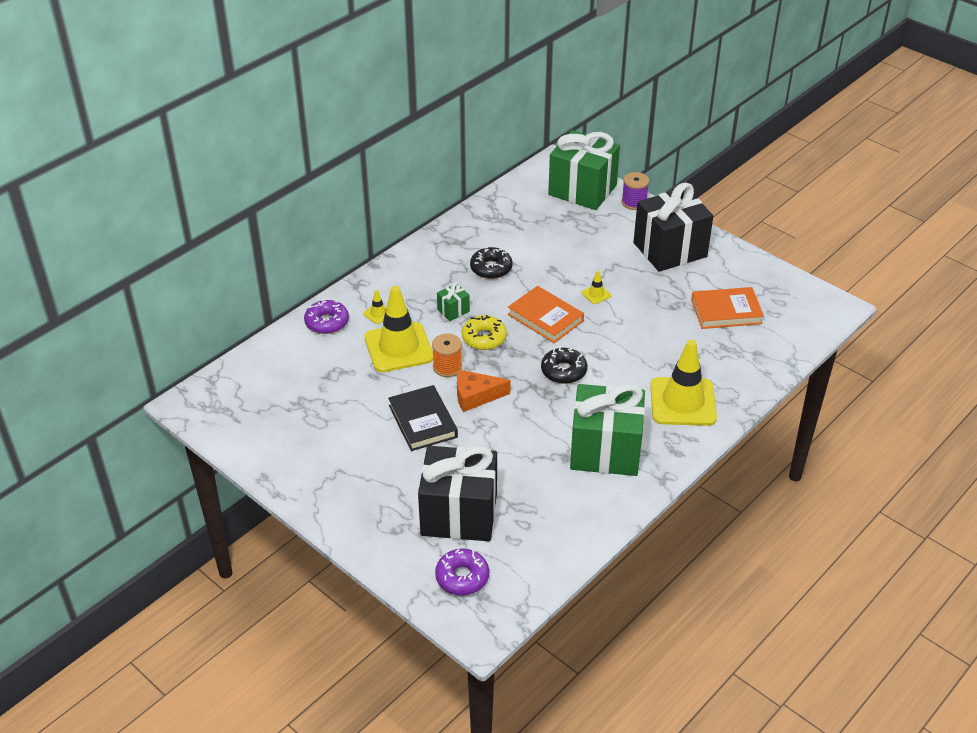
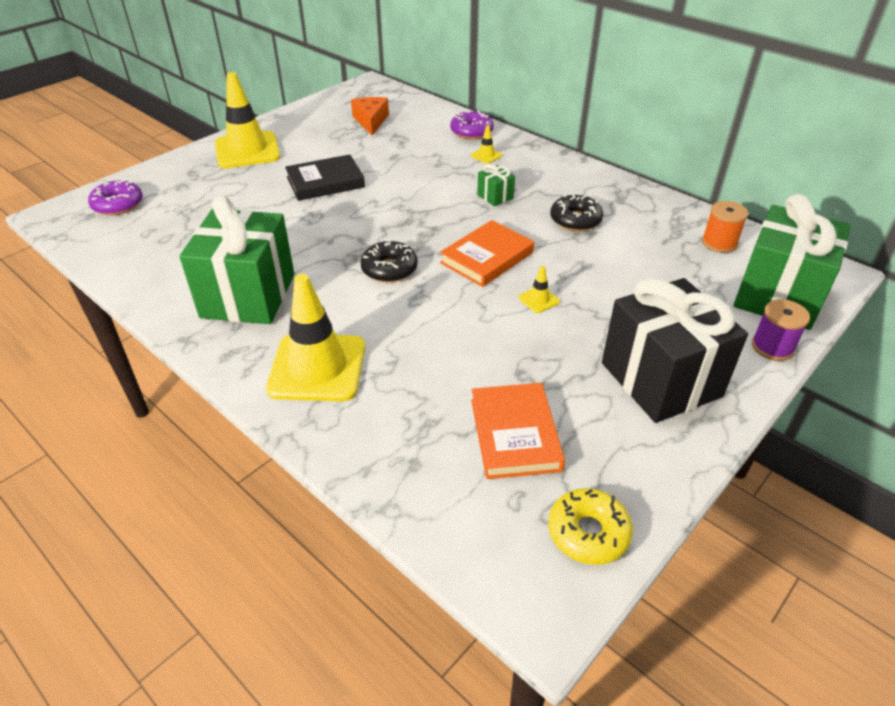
camera: 90 degrees right, 0 degrees up
(399, 347) = (434, 167): yellow traffic cone -> yellow traffic cone (247, 150)
(447, 367) = (403, 194): orange spool -> orange spool (719, 243)
(459, 514) = (195, 202): black gift -> none
(476, 396) = (356, 211): orange cheese -> orange cheese (371, 121)
(484, 338) = (449, 215): yellow donut -> yellow donut (588, 533)

